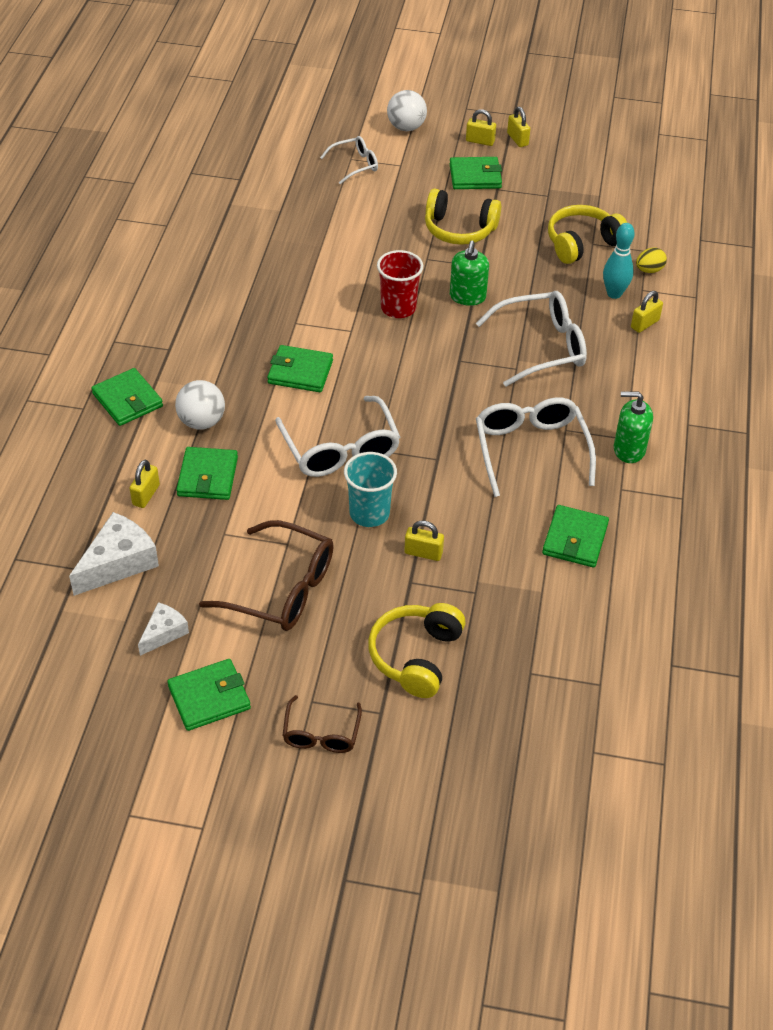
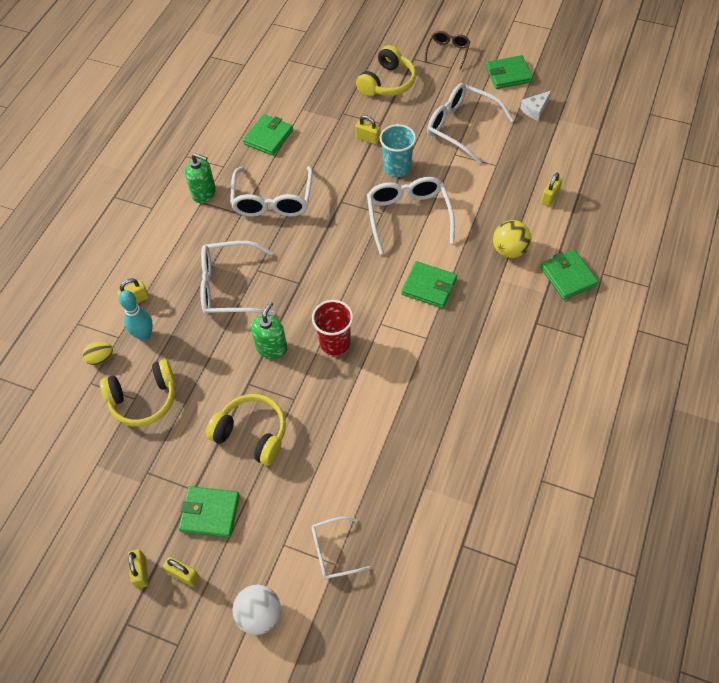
camera: 165 degrees left, 10 degrees up
(118, 563) = (566, 153): white cheese -> none
(202, 422) = (509, 250): white ball -> yellow ball
(207, 476) = (506, 206): green wallet -> none
(282, 589) = (461, 127): brown glasses -> white glasses

